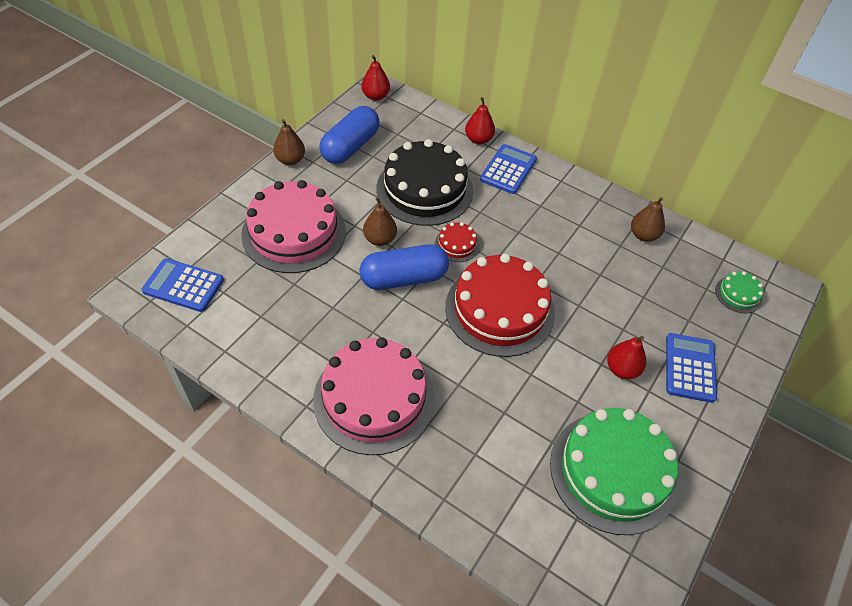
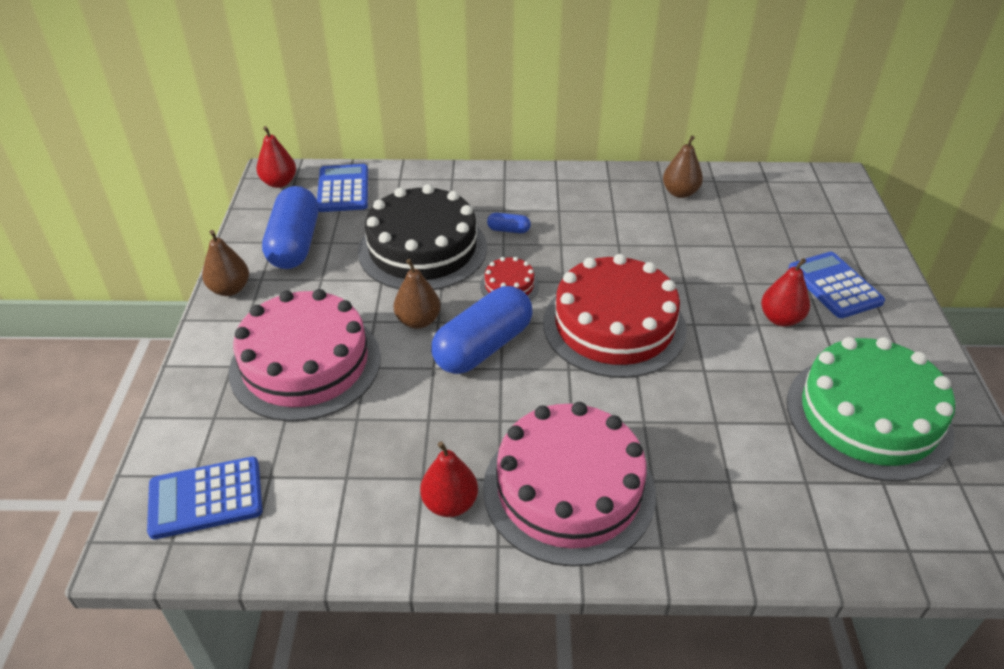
camera: 30 degrees left, 10 degrees down
(478, 139) = (436, 178): red pear -> red pear (450, 503)
(492, 203) = (508, 230): none -> blue capsule
(508, 169) = (494, 192): blue calculator -> blue calculator (343, 189)
(738, 294) = (808, 204): green cake -> none

